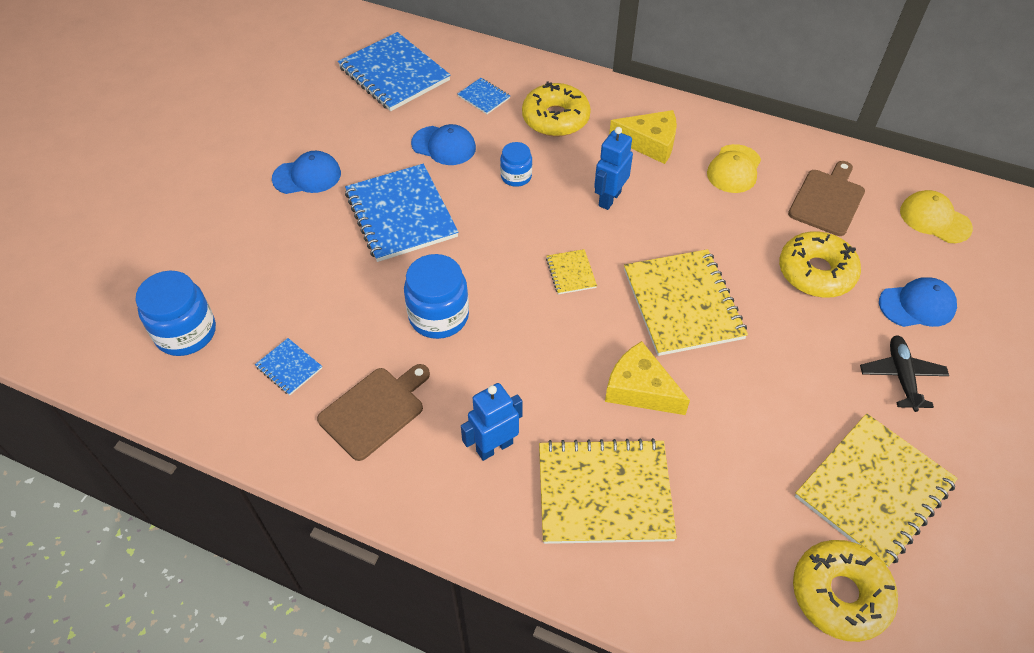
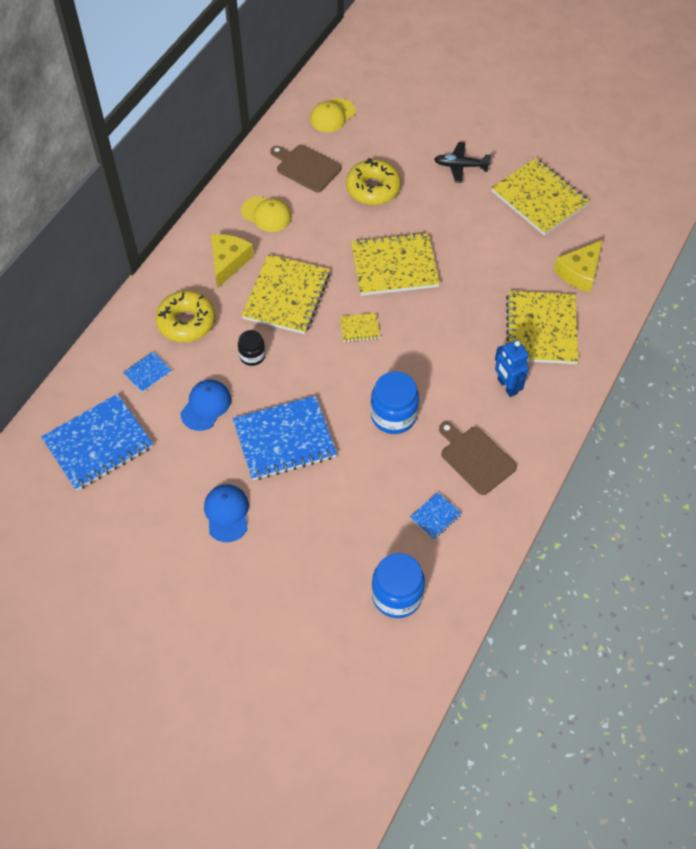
camera: 85 degrees left, 5 degrees up
(516, 176) = (252, 355): blue jar -> black jar
(609, 199) = (286, 296): blue robot -> yellow notebook
(640, 389) = (464, 300): yellow cheese -> yellow cheese (579, 272)
(840, 594) = (603, 228): yellow donut -> none
(917, 305) = (405, 144): blue cap -> none

